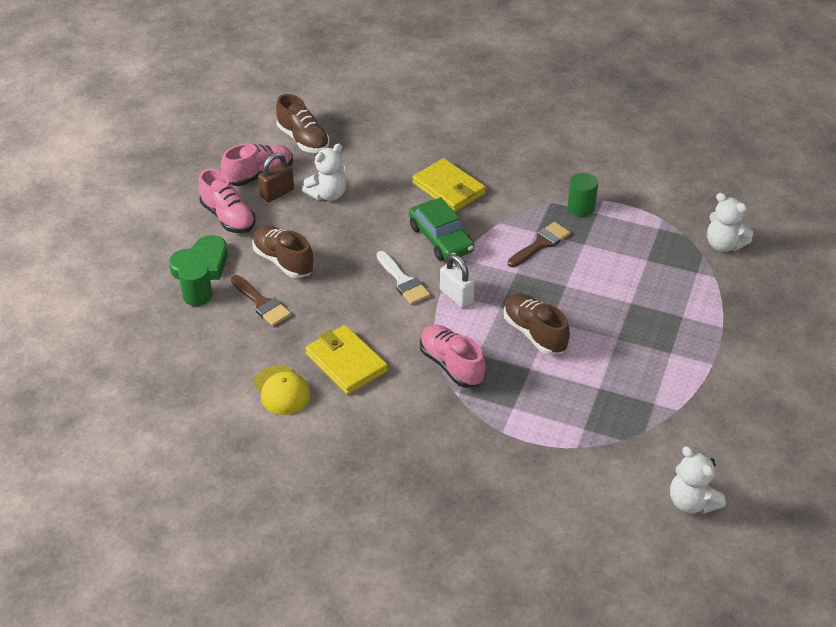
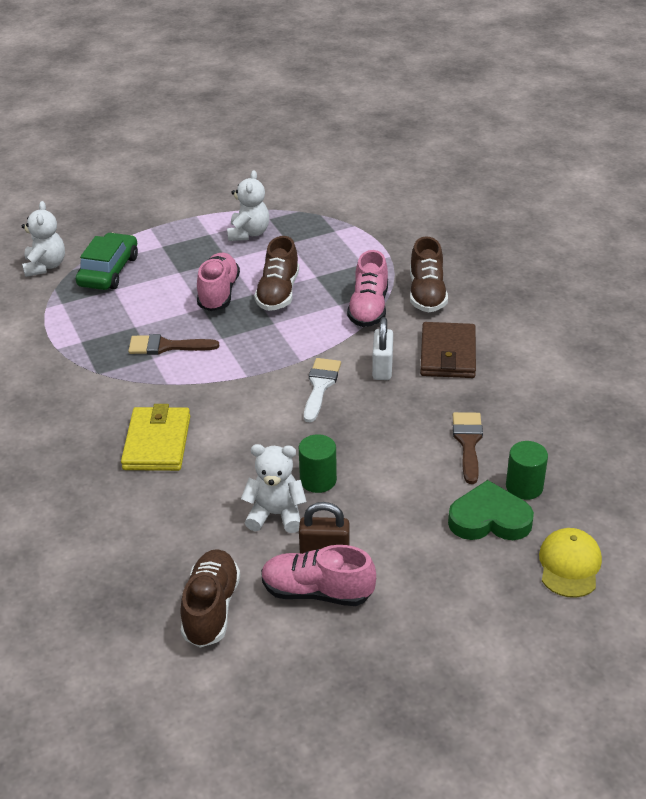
camera: 135 degrees left, 5 degrees down
(228, 217) = (409, 557): pink shoe -> pink shoe (218, 293)
(282, 390) = (523, 364): yellow cap -> yellow cap (569, 565)
(283, 261) = (404, 470): brown shoe -> brown shoe (426, 294)
(346, 362) = (448, 354): yellow wallet -> brown wallet
(440, 239) = (237, 401): green car -> green car (109, 271)
(456, 296) = (295, 349): white padlock -> white padlock (382, 368)
(581, 207) = (84, 353): green cylinder -> green cylinder (318, 480)
(691, 502) = (330, 174): white teddy bear -> white teddy bear (248, 233)

